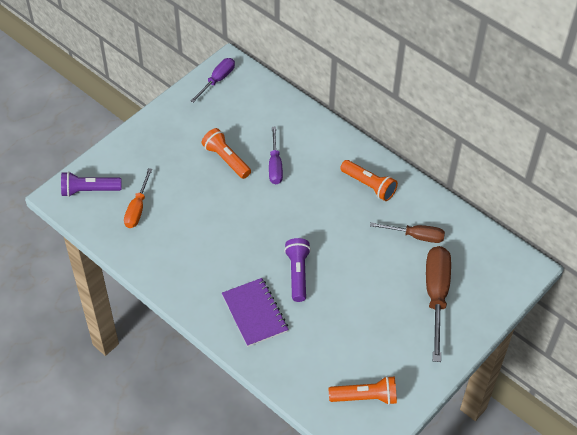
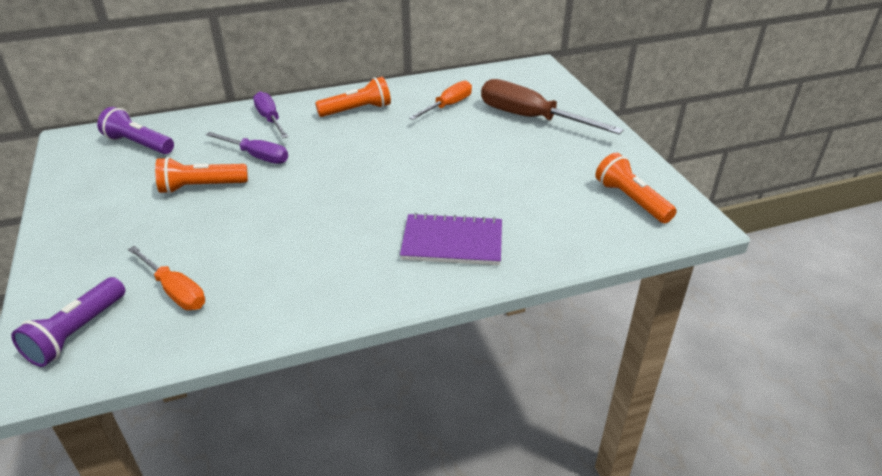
camera: 60 degrees left, 15 degrees down
(217, 80) = (79, 155): purple screwdriver -> purple screwdriver (270, 119)
(297, 274) = (424, 191): purple flashlight -> purple flashlight (138, 144)
(365, 397) = (631, 200): orange flashlight -> orange flashlight turned 60 degrees counterclockwise
(415, 236) = (447, 106): brown screwdriver -> orange screwdriver

